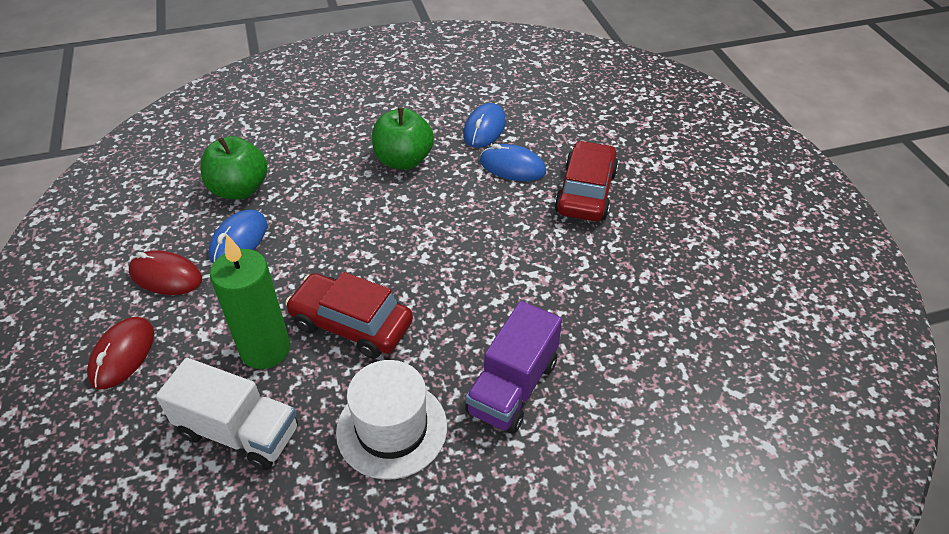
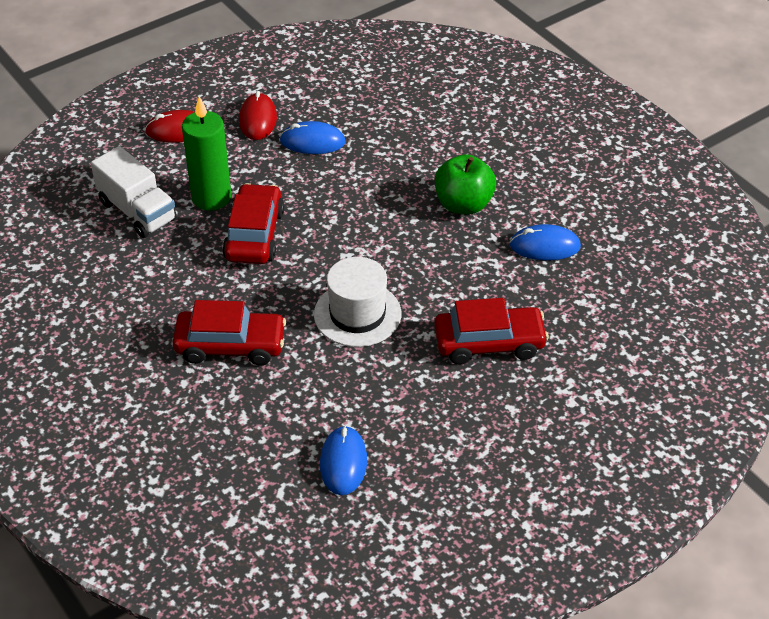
camera: 70 degrees right, 0 degrees up
(239, 189) = (370, 119): green apple -> none
(239, 432) = (137, 211): white truck -> white truck turned 45 degrees counterclockwise
(392, 428) = (167, 287): white hat -> white hat (357, 314)
(512, 167) = (497, 281): blue mouse -> blue mouse (343, 463)
(512, 387) = (230, 345): purple truck -> red car

